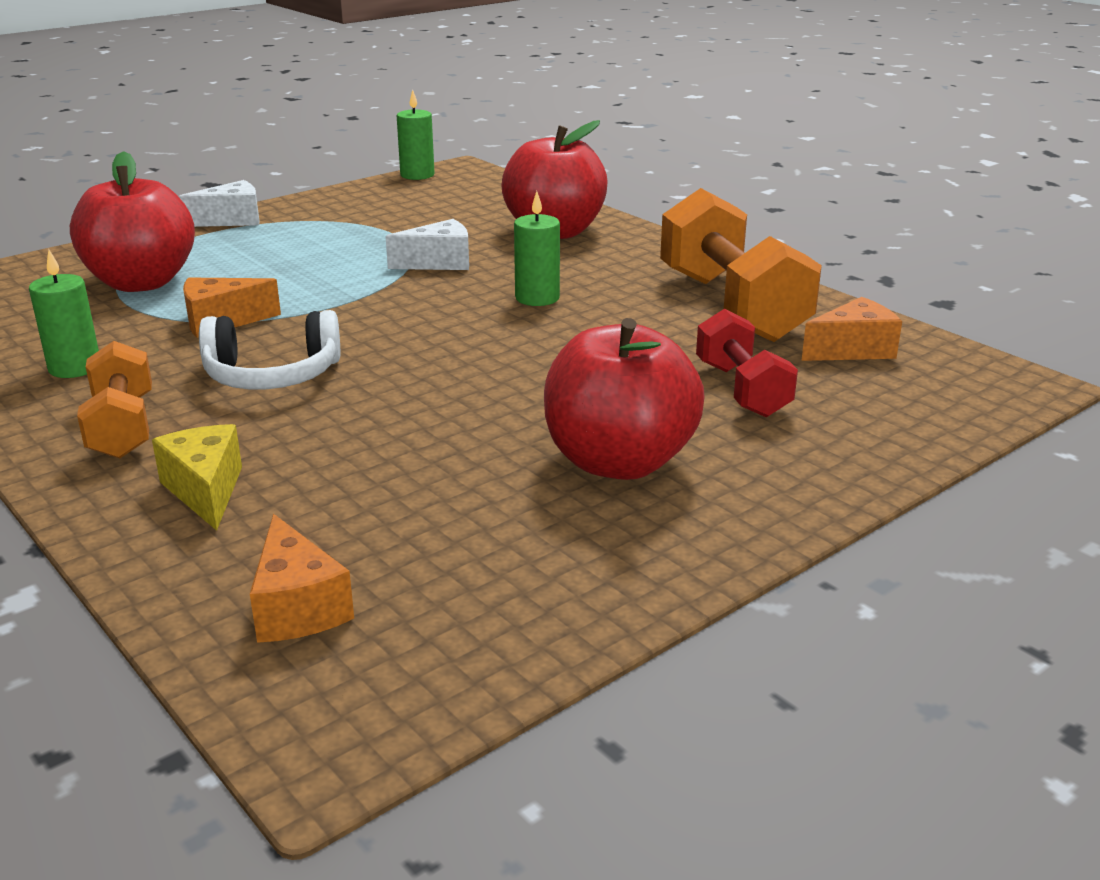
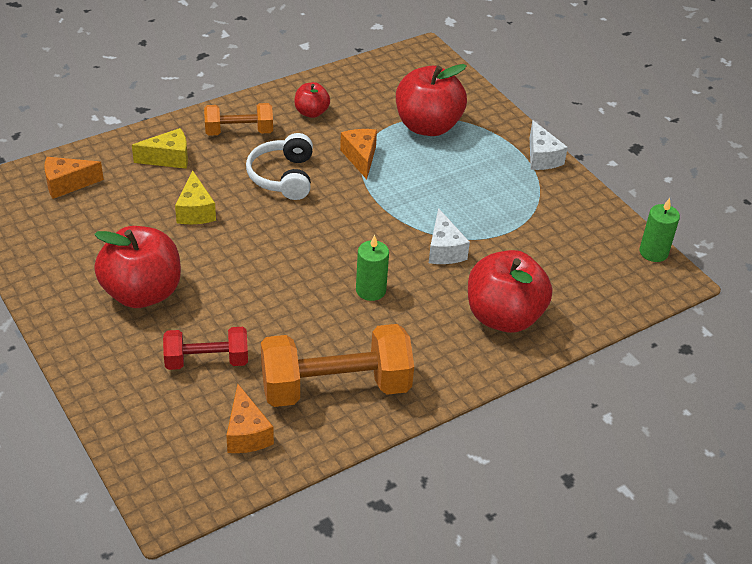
camera: 95 degrees right, 15 degrees up
(75, 367) = (311, 112): green candle -> red apple
(378, 441) = (195, 211): none -> yellow cheese

